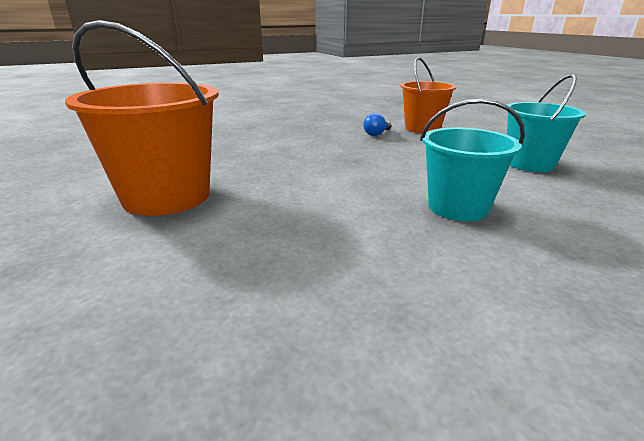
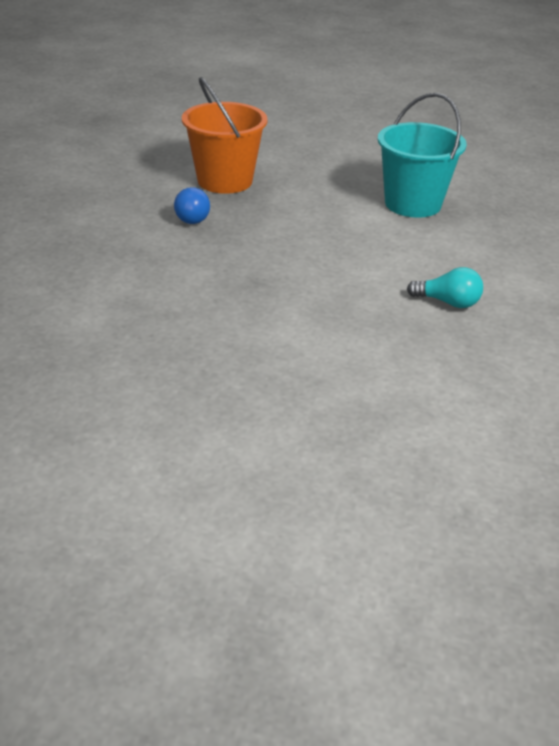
camera: 50 degrees left, 10 degrees up
(166, 196) = (170, 465): orange bucket -> none
(458, 207) = (448, 302): turquoise bucket -> turquoise light bulb

